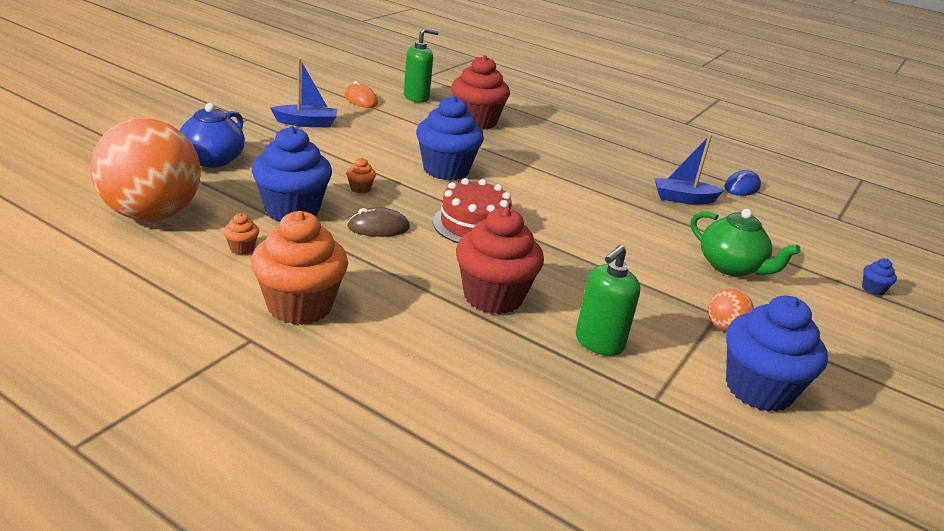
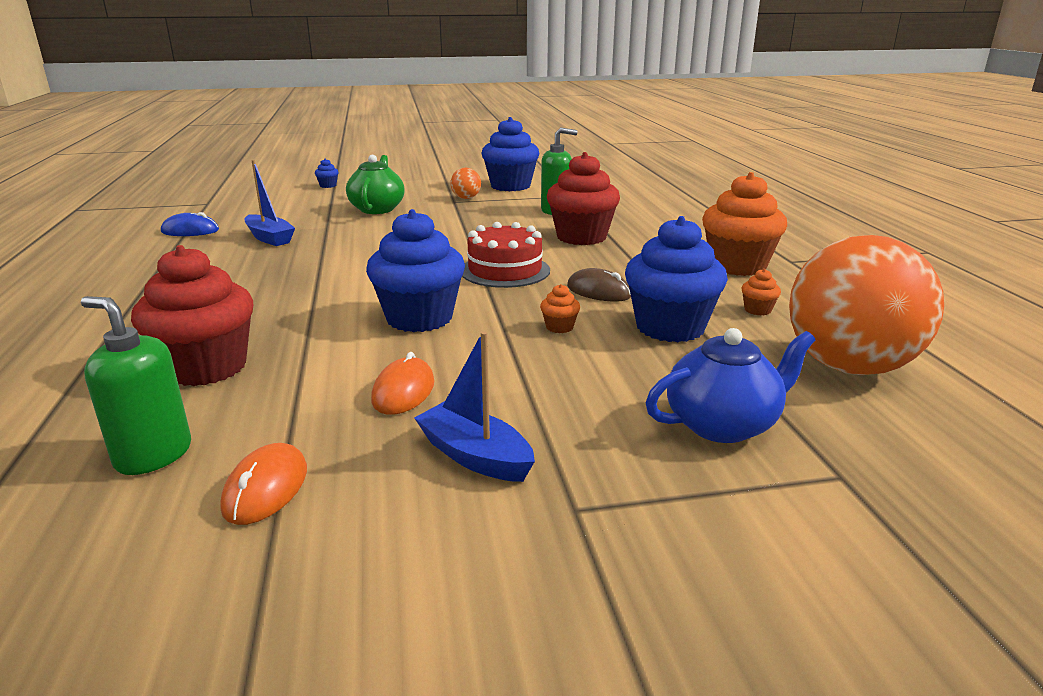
camera: 130 degrees left, 5 degrees down
(377, 135) = (403, 391): none -> orange mouse

